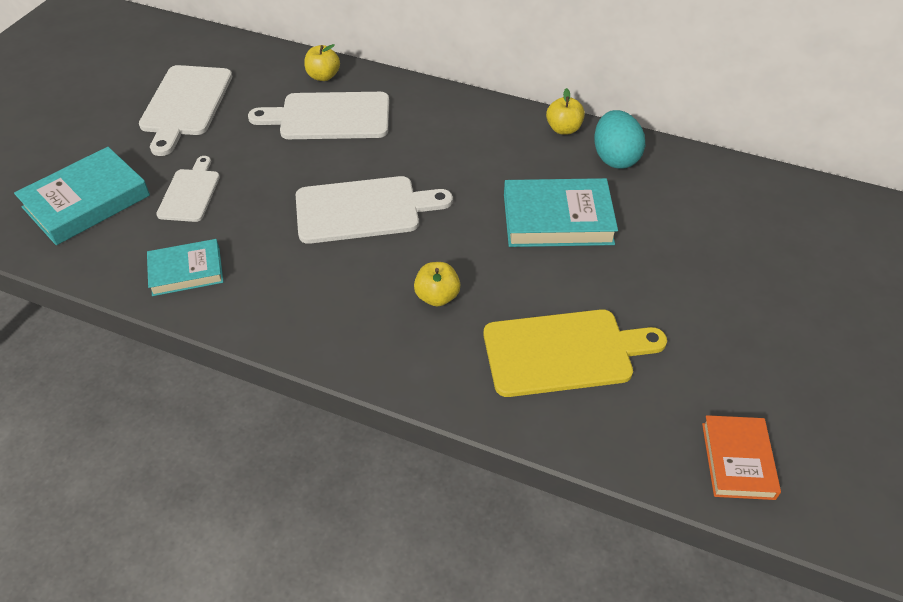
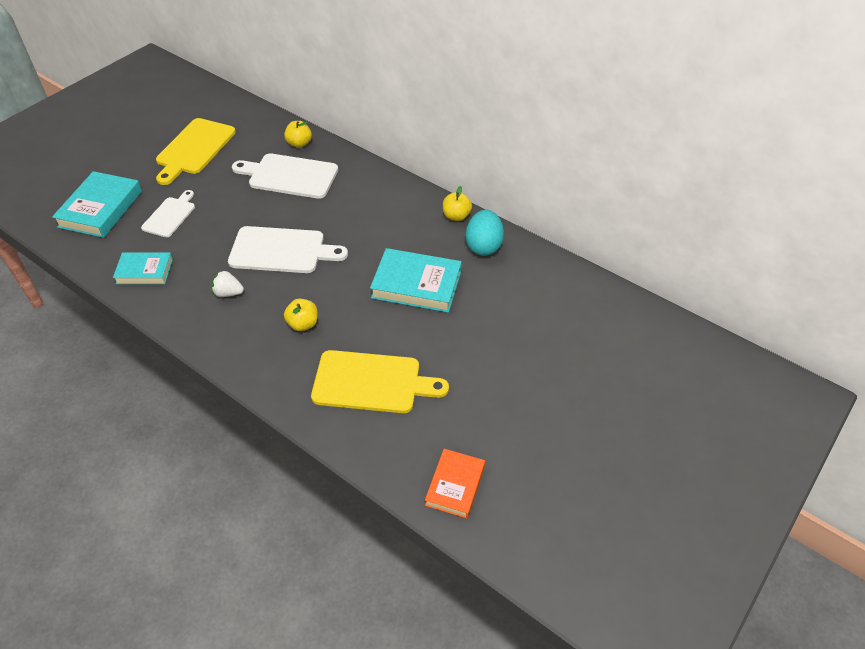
camera: 15 degrees right, 0 degrees up
(86, 201) = (100, 209): turquoise book -> turquoise book turned 45 degrees counterclockwise
(185, 104) = (194, 149): white cutting board -> yellow cutting board
(317, 277) = (228, 293): none -> white strawberry

